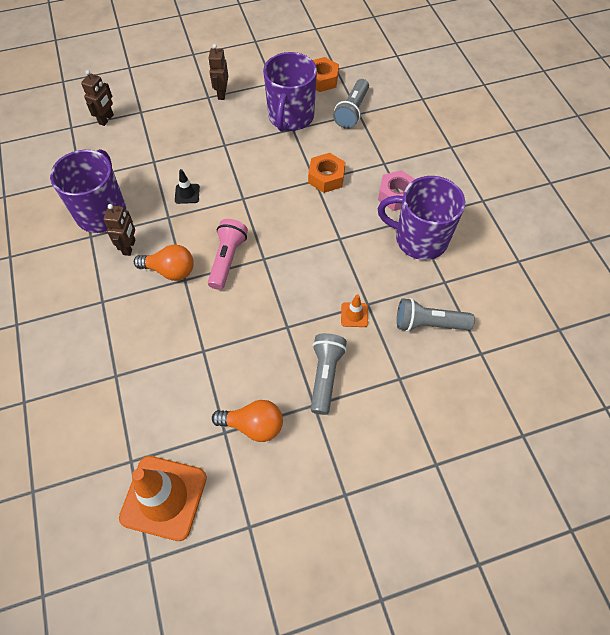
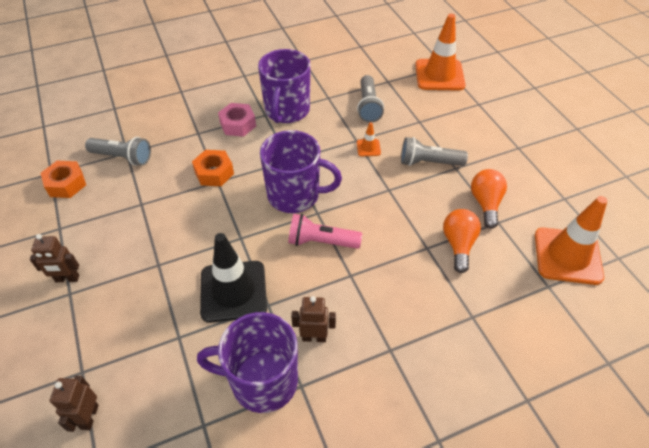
camera: 95 degrees left, 10 degrees down
(106, 119) = (89, 417): brown robot -> brown robot turned 105 degrees counterclockwise
(170, 271) = (341, 290): orange light bulb -> orange light bulb (458, 245)
(187, 194) = (233, 291): black traffic cone -> black traffic cone, size x2.29
(290, 117) = (122, 207): purple mug -> purple mug (295, 195)
(499, 424) = (439, 75): none -> orange traffic cone

